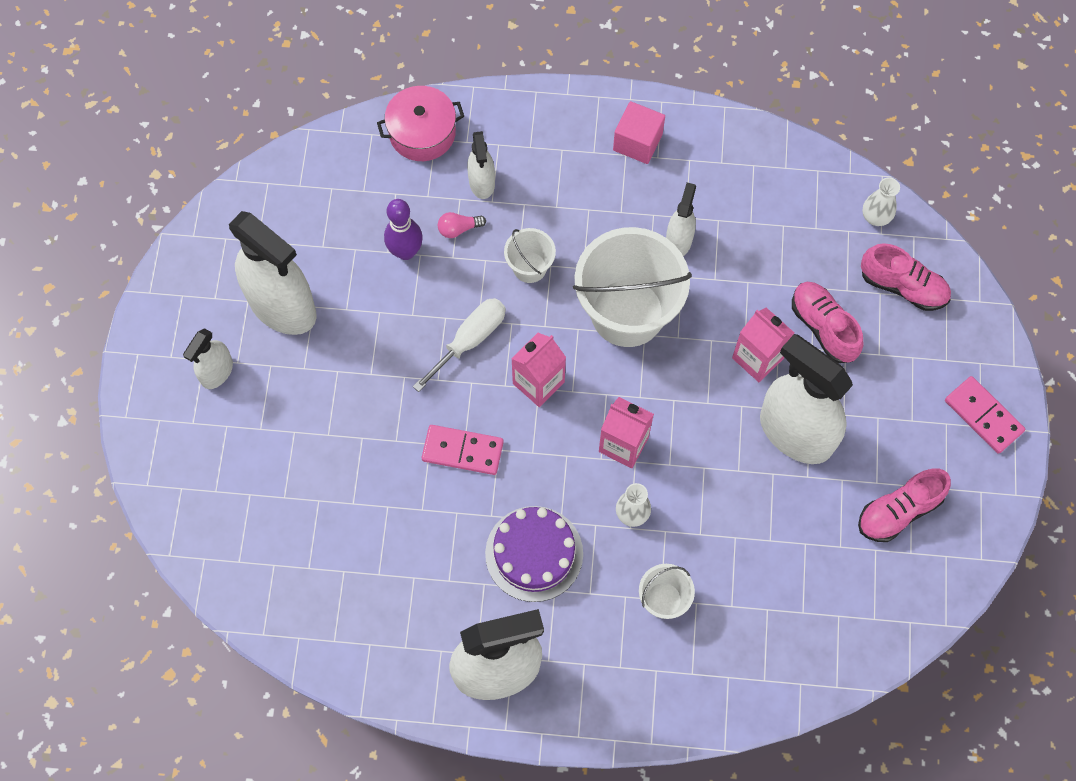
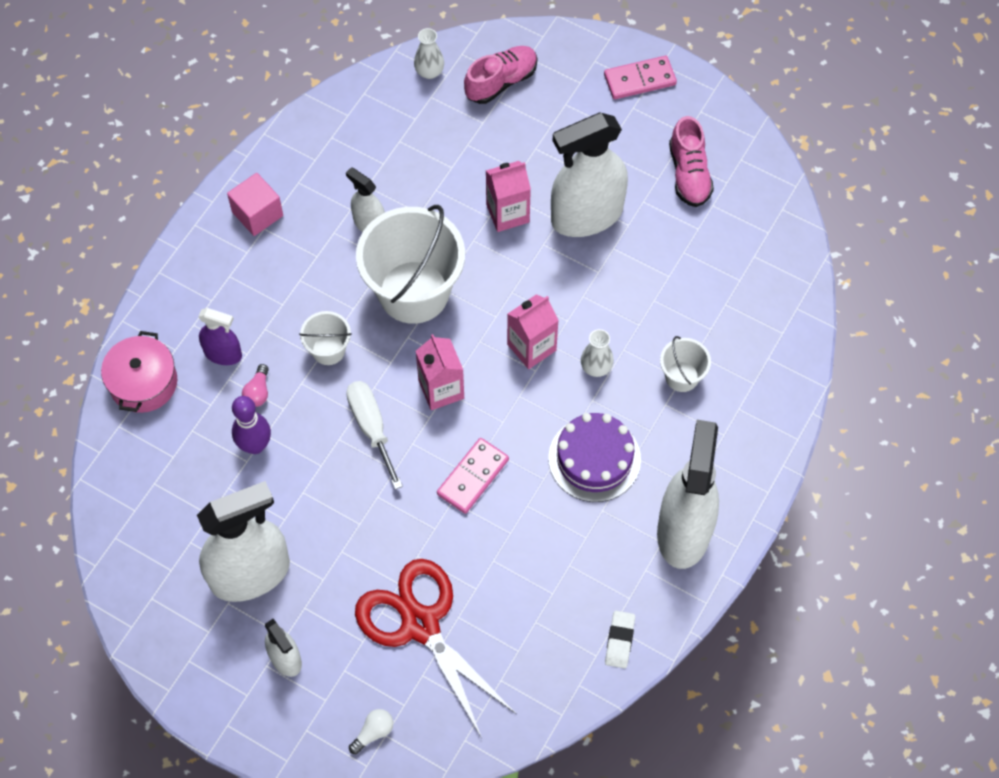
camera: 65 degrees left, 5 degrees down
(179, 477) = (373, 732): none -> white light bulb
(297, 470) = (420, 624): none -> red scissors
(358, 656) = (620, 641): none -> white eraser
(482, 182) = (223, 354): white spray bottle -> purple spray bottle
(823, 327) = (506, 154): pink shoe -> none

